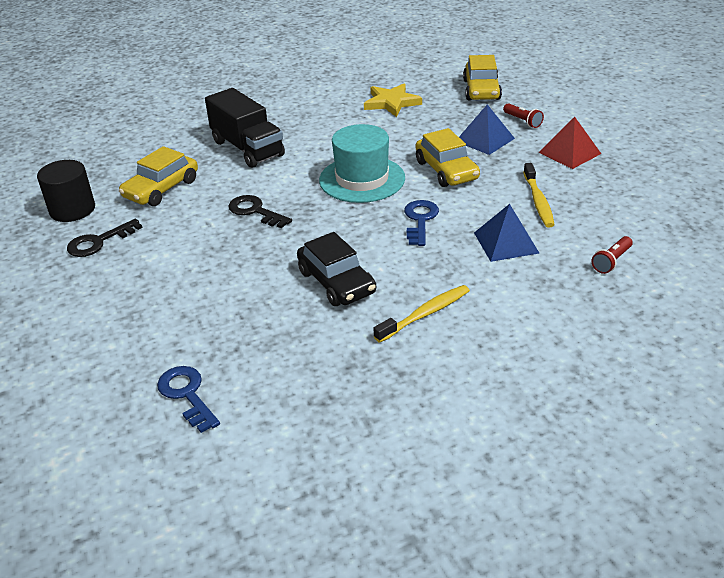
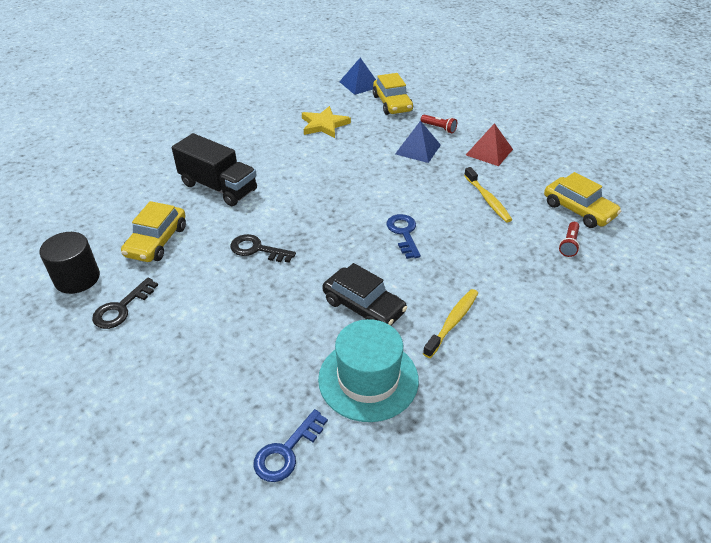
camera: 20 degrees left, 5 degrees up
(187, 395) = (287, 451): blue key -> blue key turned 90 degrees counterclockwise
(362, 179) = (335, 202): turquoise hat -> turquoise hat (368, 379)
(446, 170) = (401, 182): yellow car -> yellow car (578, 210)
(506, 242) = (482, 242): blue pyramid -> blue pyramid (360, 84)

